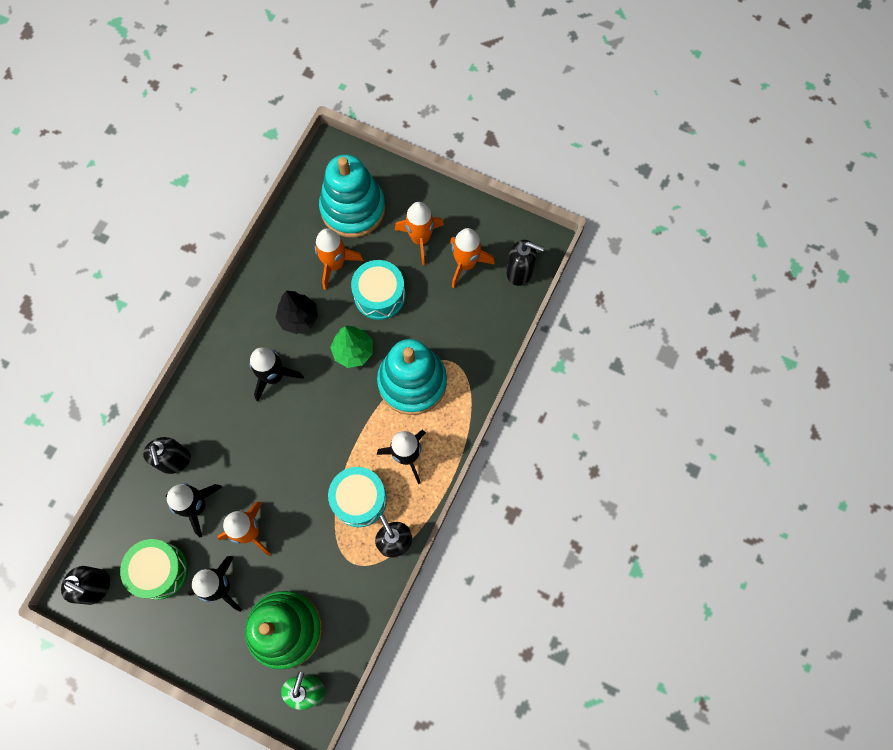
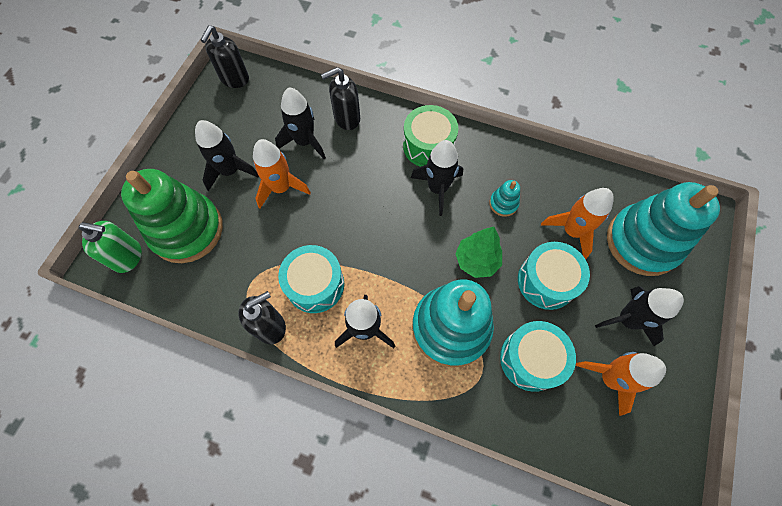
camera: 85 degrees right, 5 degrees down
(159, 570) = (247, 122): green drum -> green drum (428, 146)
(299, 318) = (503, 203): black tree -> turquoise stacking toy
(420, 239) = (627, 320): orange rocket -> black rocket
(445, 321) = (531, 359): none -> turquoise drum
(520, 272) = (617, 451): black soap dispenser -> none

